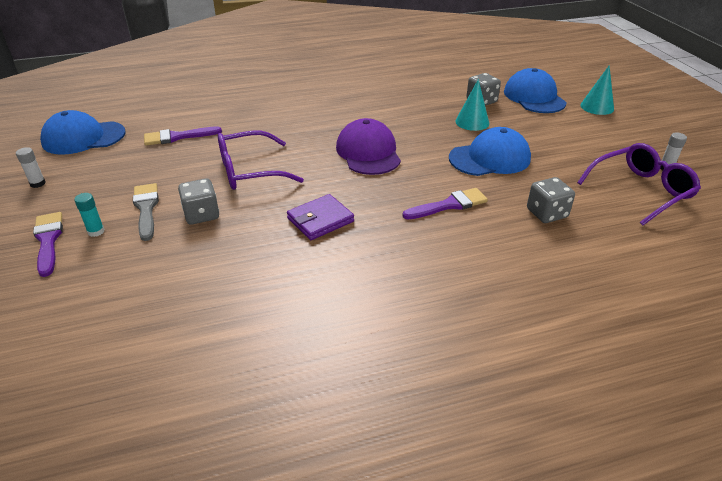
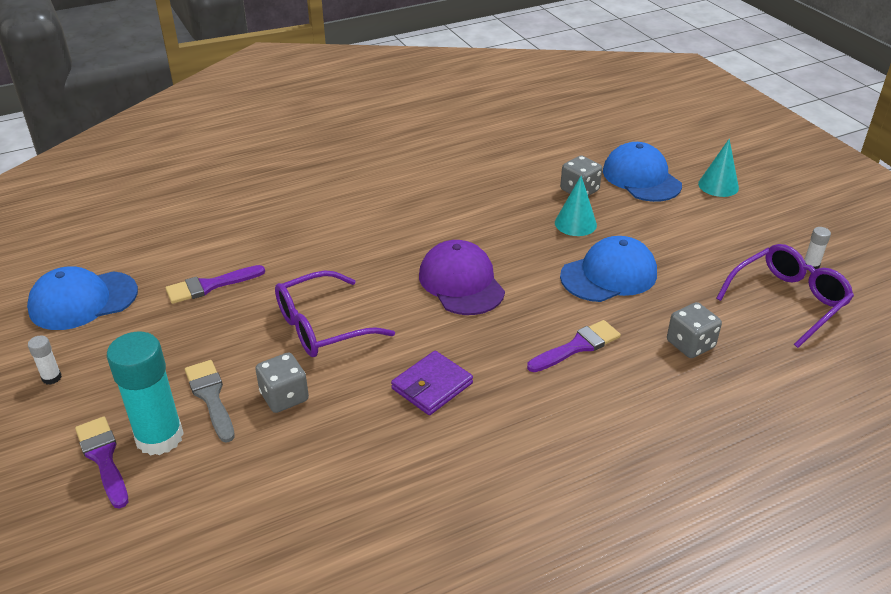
camera: 10 degrees left, 0 degrees up
(96, 231) = (159, 437): turquoise glue stick -> turquoise glue stick, size x2.32

